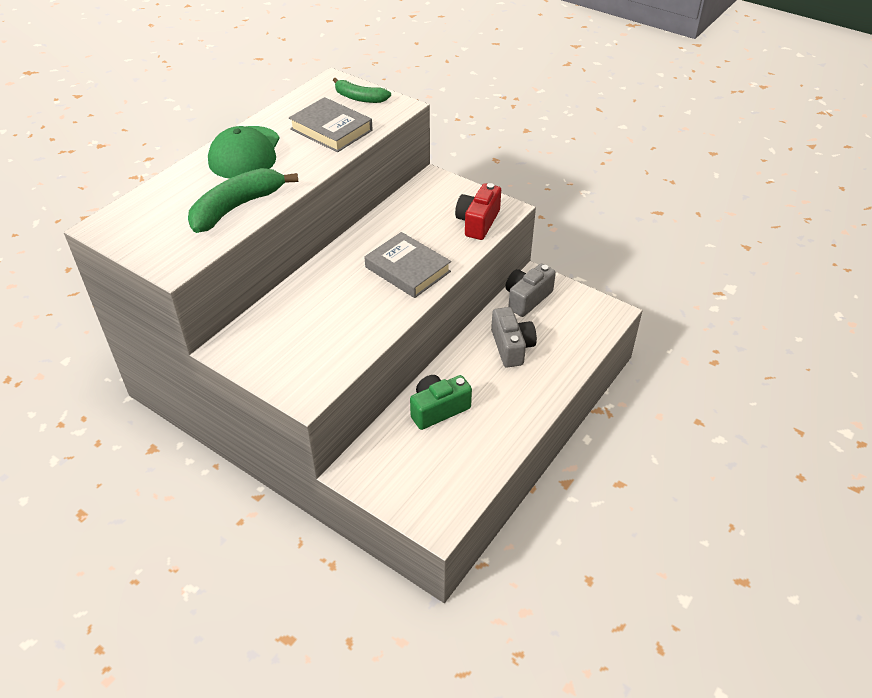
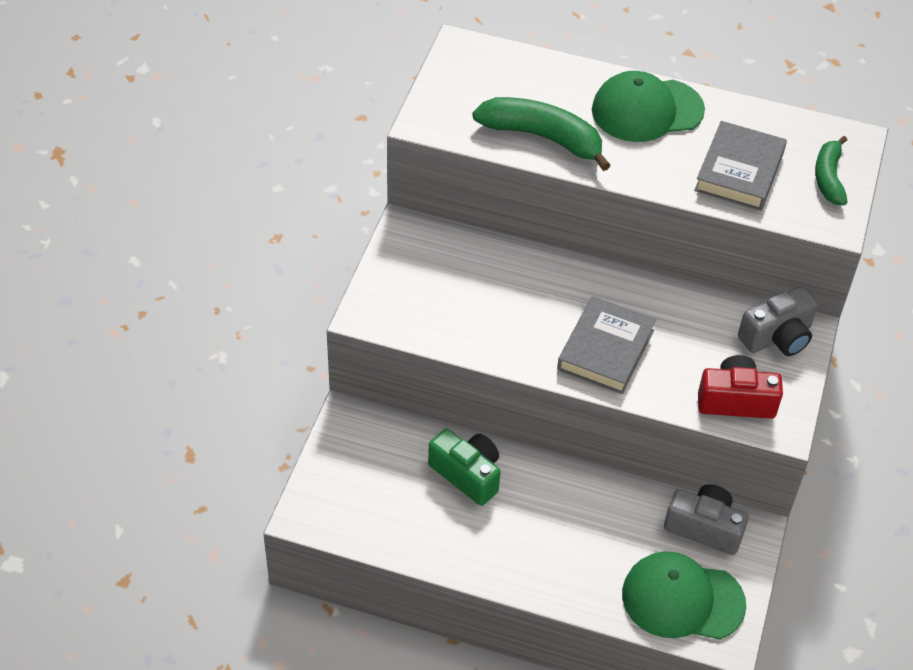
camera: 70 degrees right, 5 degrees up
(511, 347) = (604, 528): grey camera -> grey camera (777, 337)
(578, 324) = (682, 599): none -> green cap

